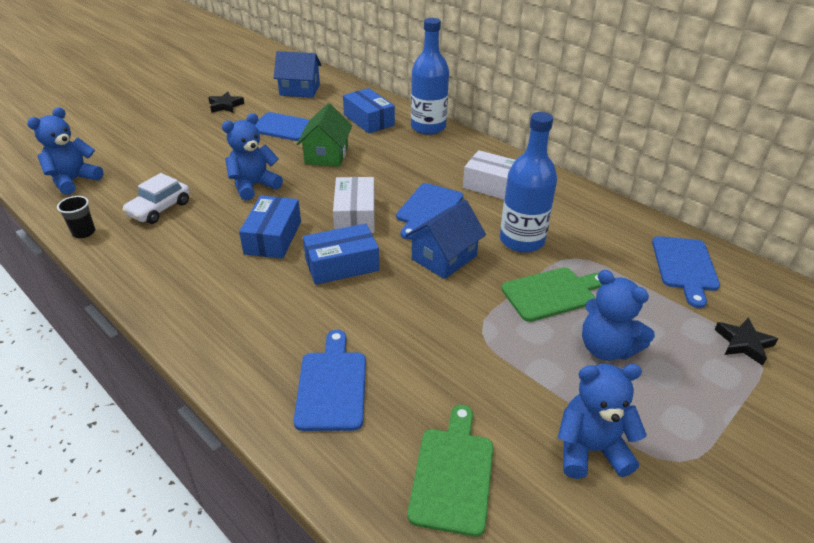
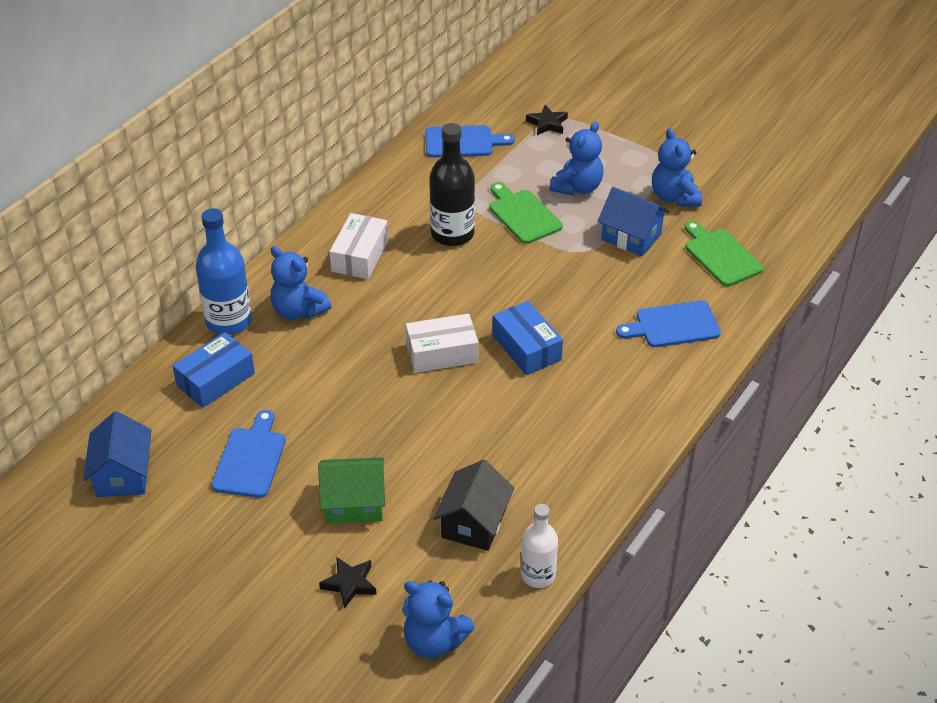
camera: 100 degrees left, 5 degrees up
(84, 232) = (538, 575): black cup -> white bottle
(159, 209) = (474, 523): white car -> black house
(225, 106) = (187, 550): black star -> black star (349, 584)
(254, 186) = (404, 451): blue teddy bear -> blue teddy bear (298, 311)
(273, 237) = (498, 408): blue box -> none
(326, 155) = (318, 402): green house -> green house (354, 503)
(428, 209) = (416, 300): blue cutting board -> none
(444, 257) = (494, 281): blue house -> blue house (631, 237)
(452, 474) = (721, 255): green cutting board -> green cutting board turned 60 degrees clockwise
(522, 240) = (452, 234): blue bottle -> black bottle

